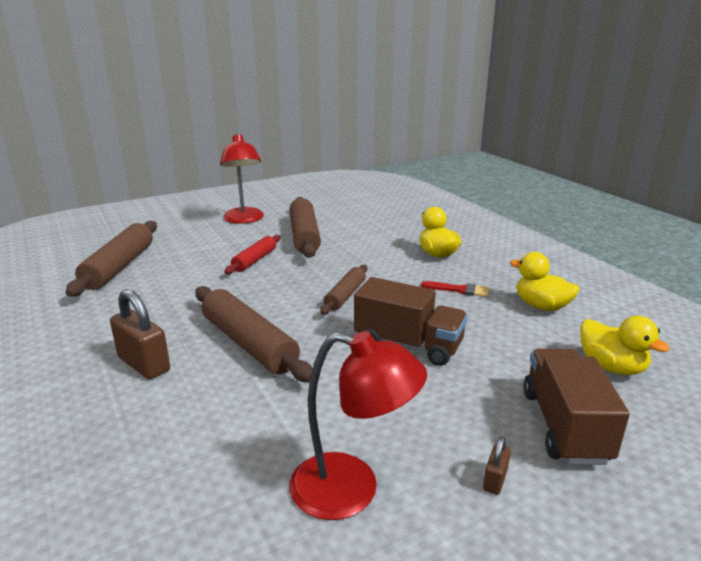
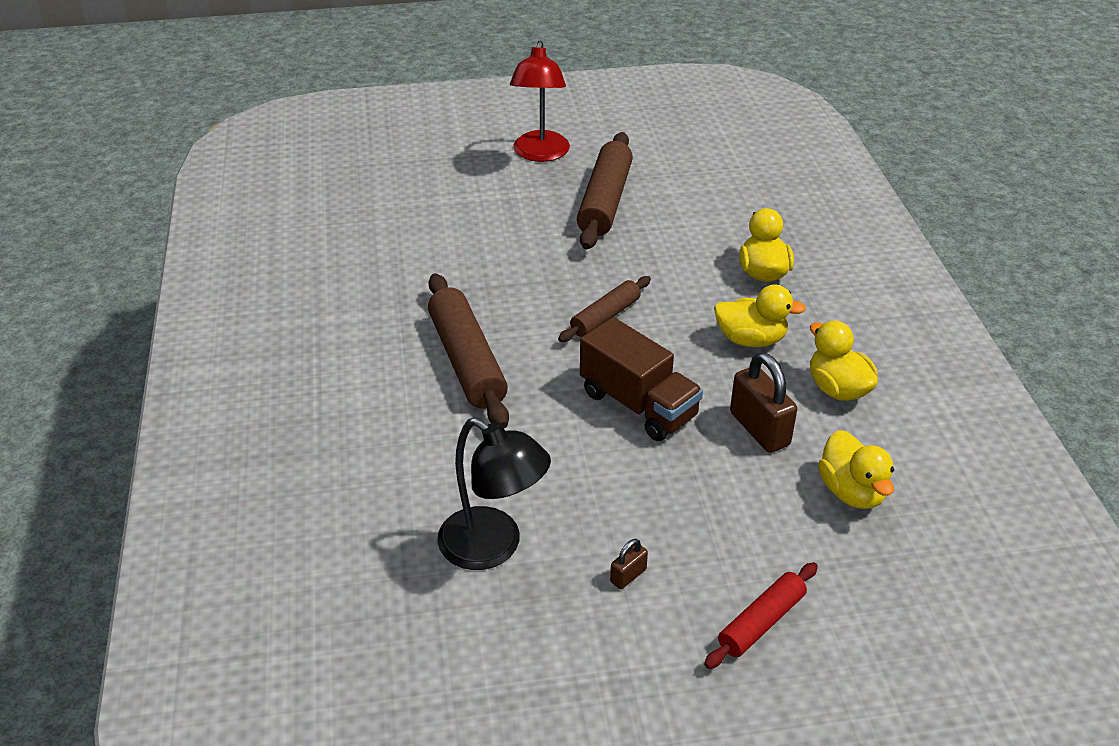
camera: 20 degrees right, 15 degrees up
(119, 267) = (363, 212): brown rolling pin -> none
(144, 364) = (353, 361): brown padlock -> brown padlock (759, 429)
(254, 260) = (523, 234): red rolling pin -> red rolling pin (761, 622)
(352, 490) = (493, 547): red lamp -> black lamp
(459, 290) = (751, 339): red brush -> yellow duck
(564, 426) = (739, 543): brown truck -> none

